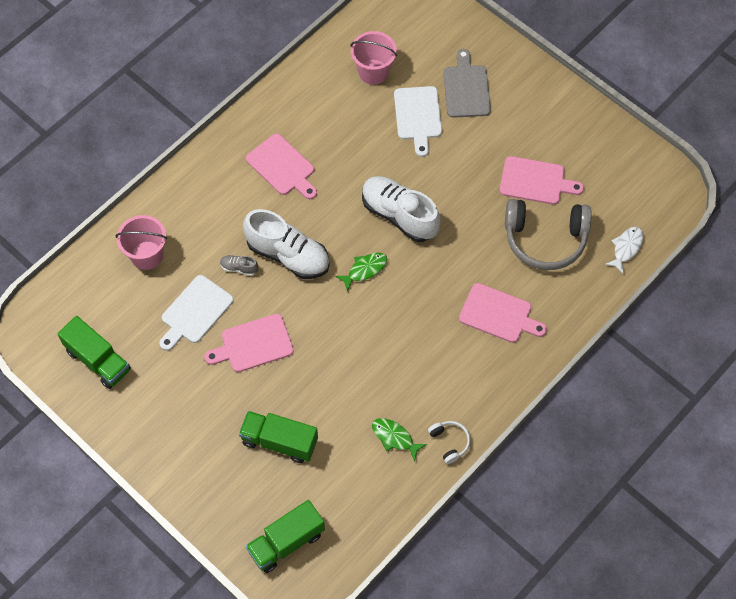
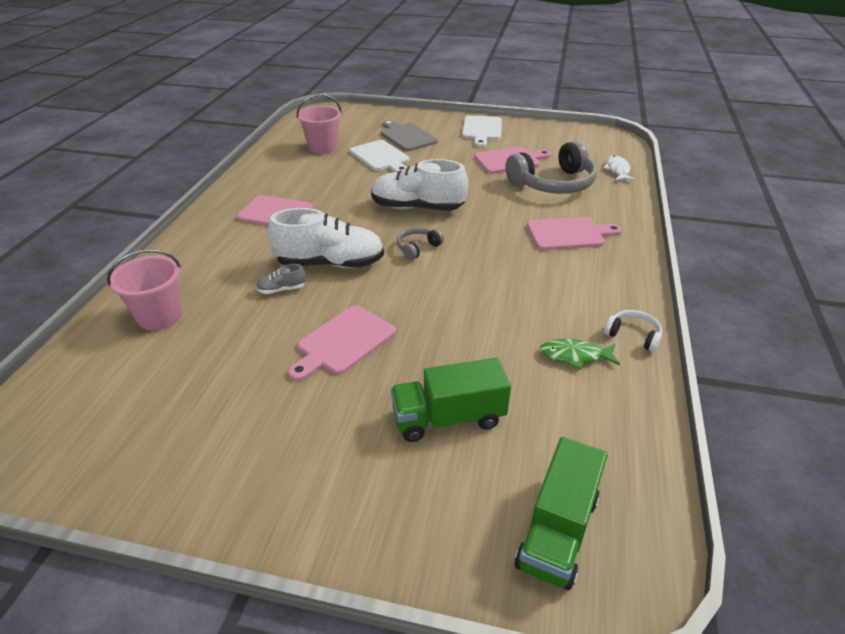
camera: 30 degrees left, 25 degrees down
(98, 360) = (133, 439): green truck -> none
(195, 312) = (250, 341): white cutting board -> white cutting board (482, 130)
(365, 270) = (417, 248): green fish -> grey headphones

